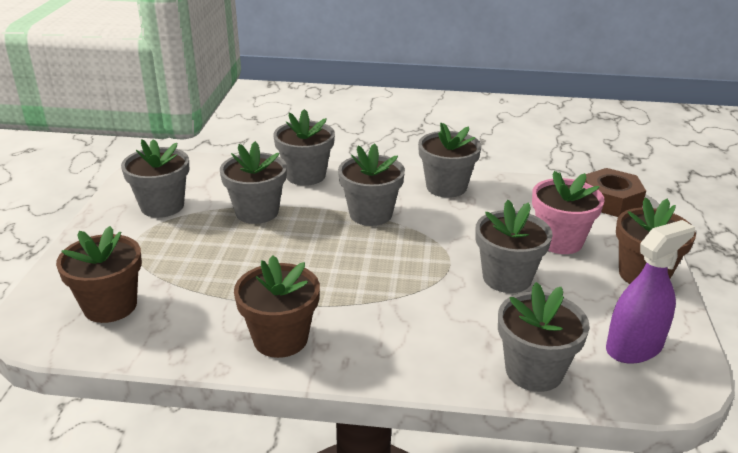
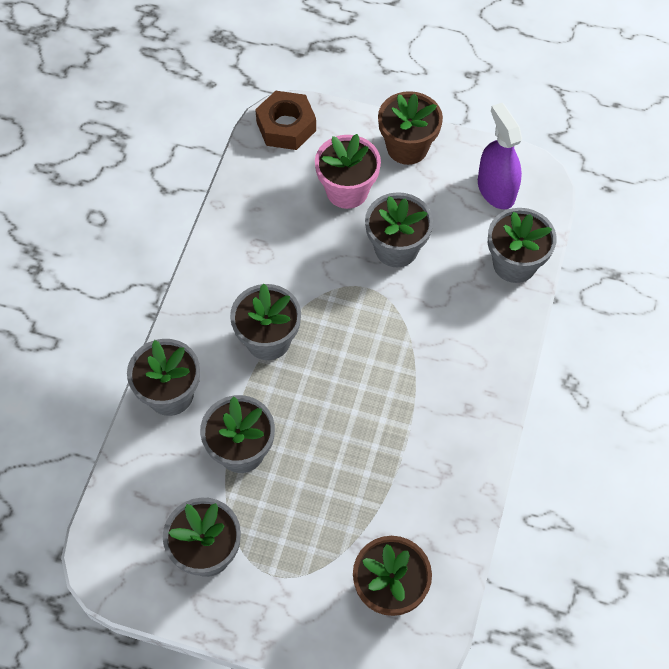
camera: 80 degrees left, 30 degrees up
(280, 339) = (456, 440): brown flower pot -> none
(446, 187) = (228, 259): grey flower pot -> none

